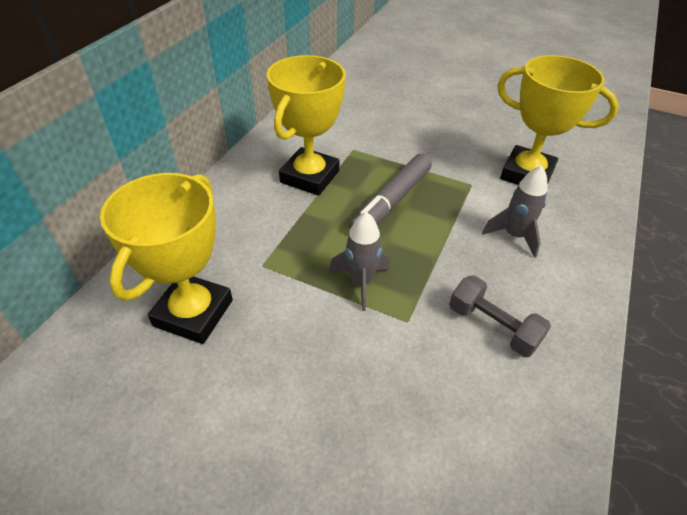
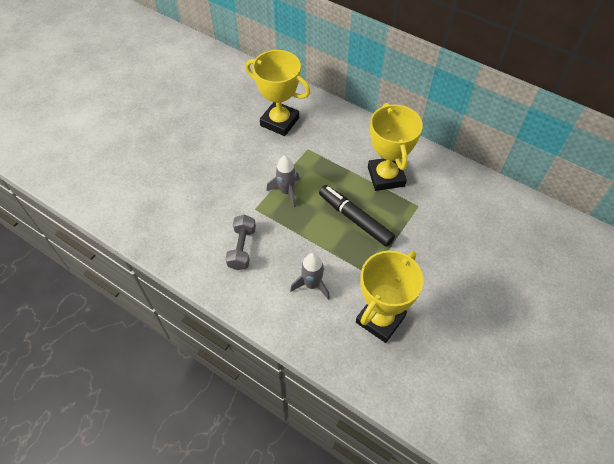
camera: 100 degrees right, 10 degrees up
(310, 177) = (386, 176): yellow trophy -> yellow trophy turned 45 degrees clockwise
(392, 201) = (355, 219): grey marker -> black marker
(492, 327) = (242, 248): grey dumbbell -> grey dumbbell turned 45 degrees counterclockwise

